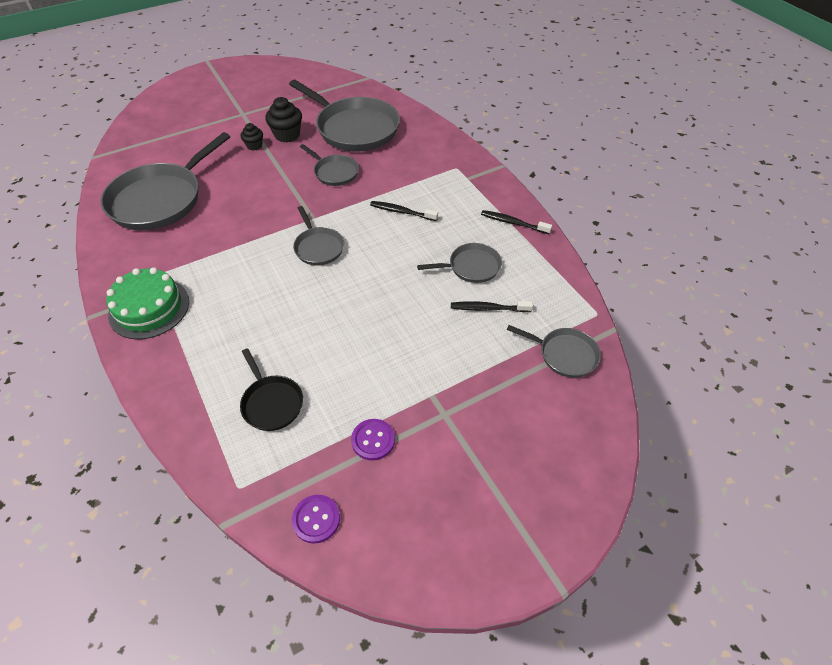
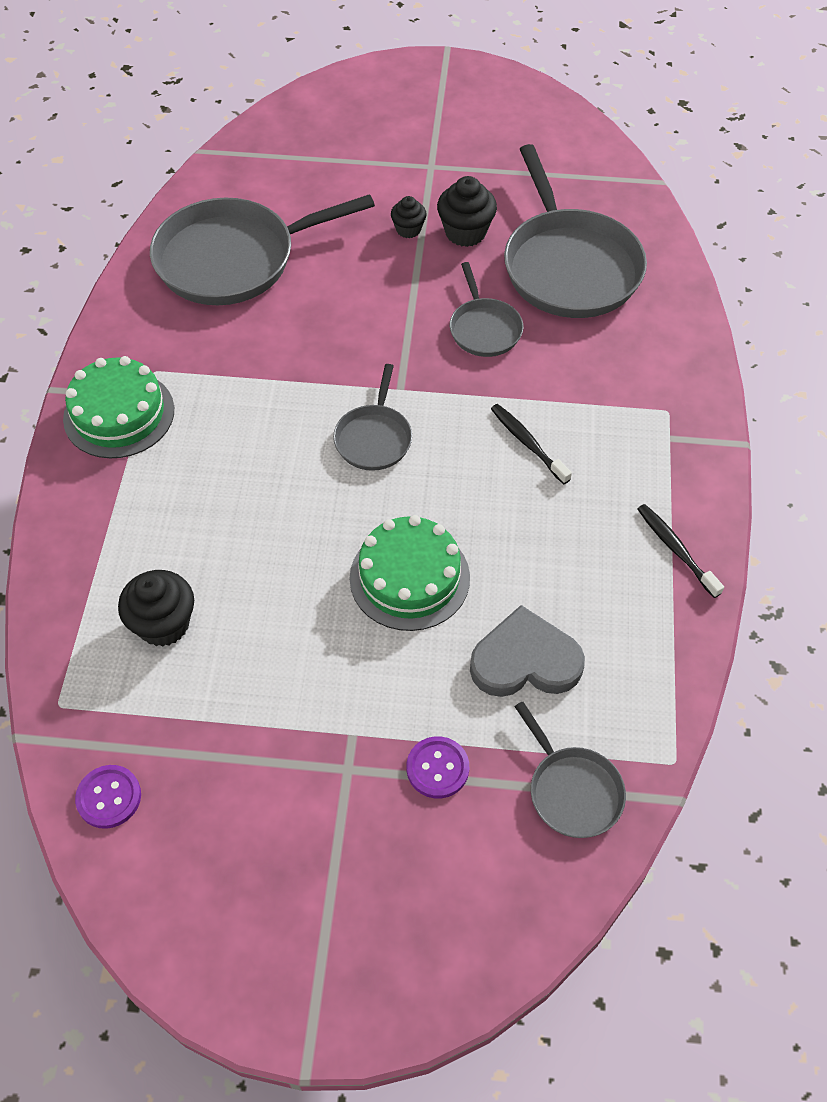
camera: 35 degrees right, 5 degrees up
(271, 403) = (163, 624): black pan -> black cupcake
(373, 440) = (239, 746): purple button -> purple button (437, 768)
(395, 302) = (409, 578): none -> green cake
(471, 267) = (555, 584): grey pan -> none
(488, 308) = (525, 660): black toothbrush -> grey heart

